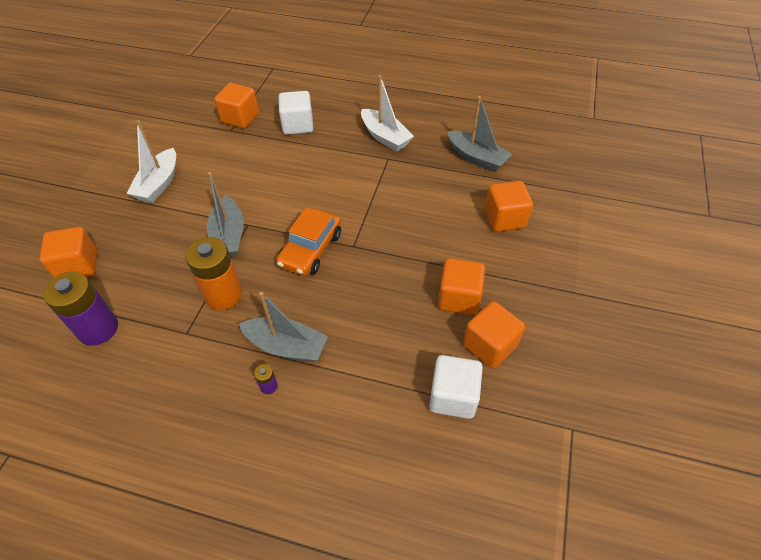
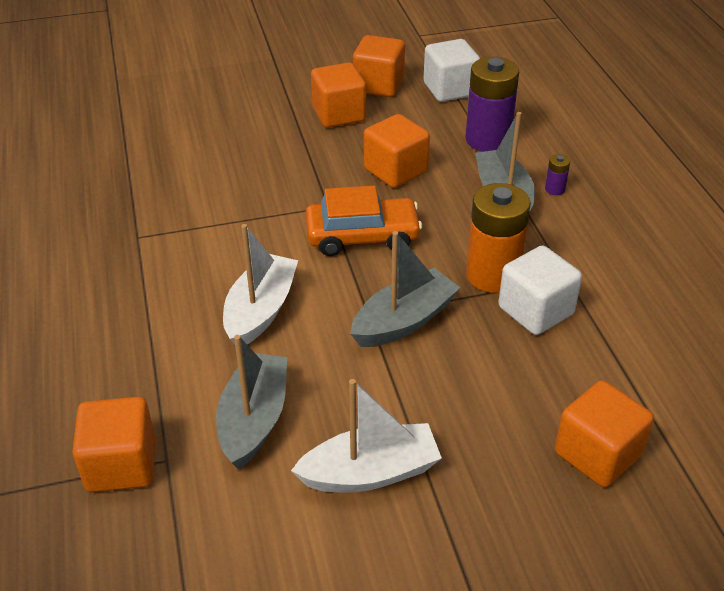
camera: 120 degrees left, 10 degrees down
(98, 329) = (645, 357): purple battery -> purple battery (488, 140)
(298, 125) = (104, 370): white cube -> white cube (535, 311)
(385, 137) = (86, 256): white boat -> white boat (260, 310)
(477, 158) = (91, 162): grey boat -> grey boat (254, 419)
(504, 218) = (197, 116): orange cube -> orange cube (395, 171)

